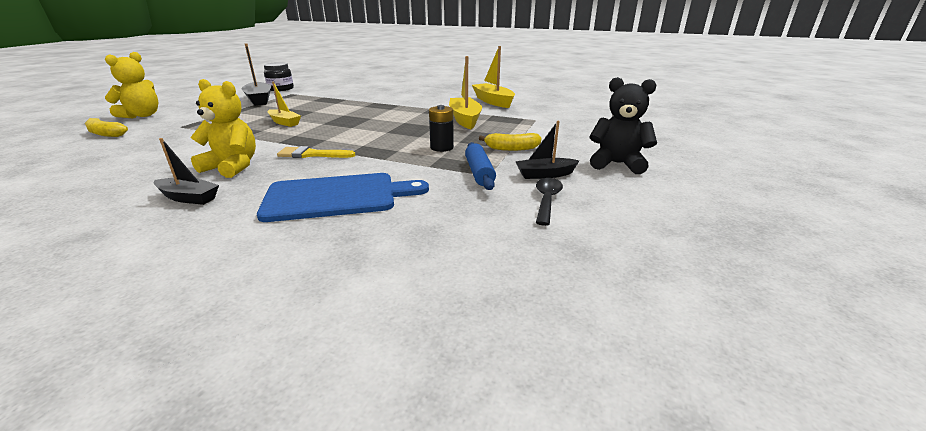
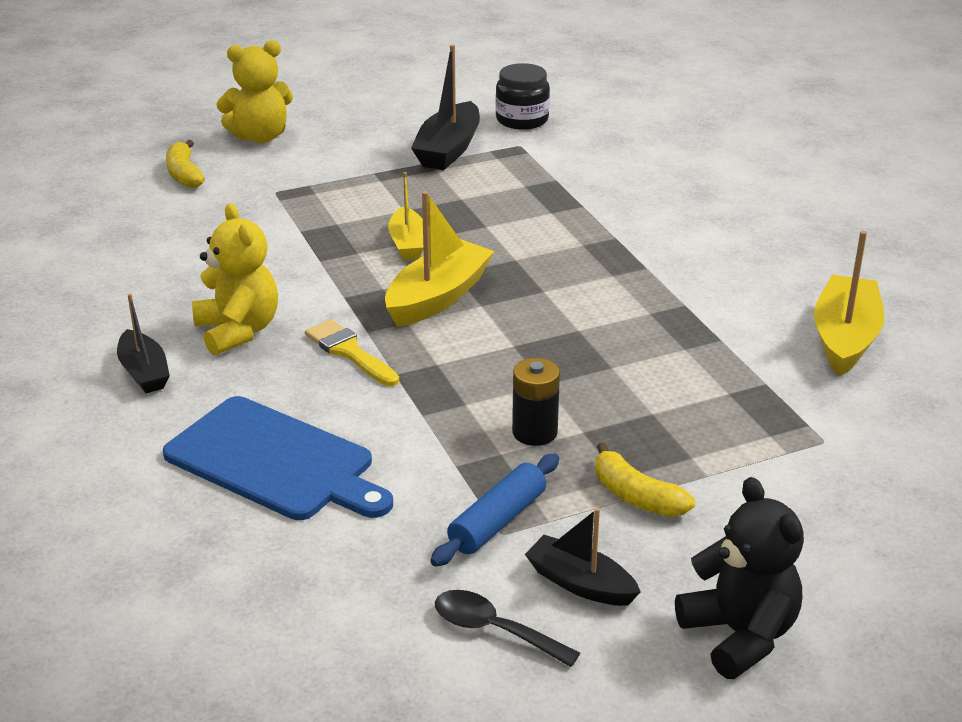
camera: 45 degrees right, 5 degrees up
(465, 119) = (691, 373): yellow boat -> yellow boat (438, 297)
(547, 200) = (494, 630): black spoon -> black spoon turned 120 degrees counterclockwise

